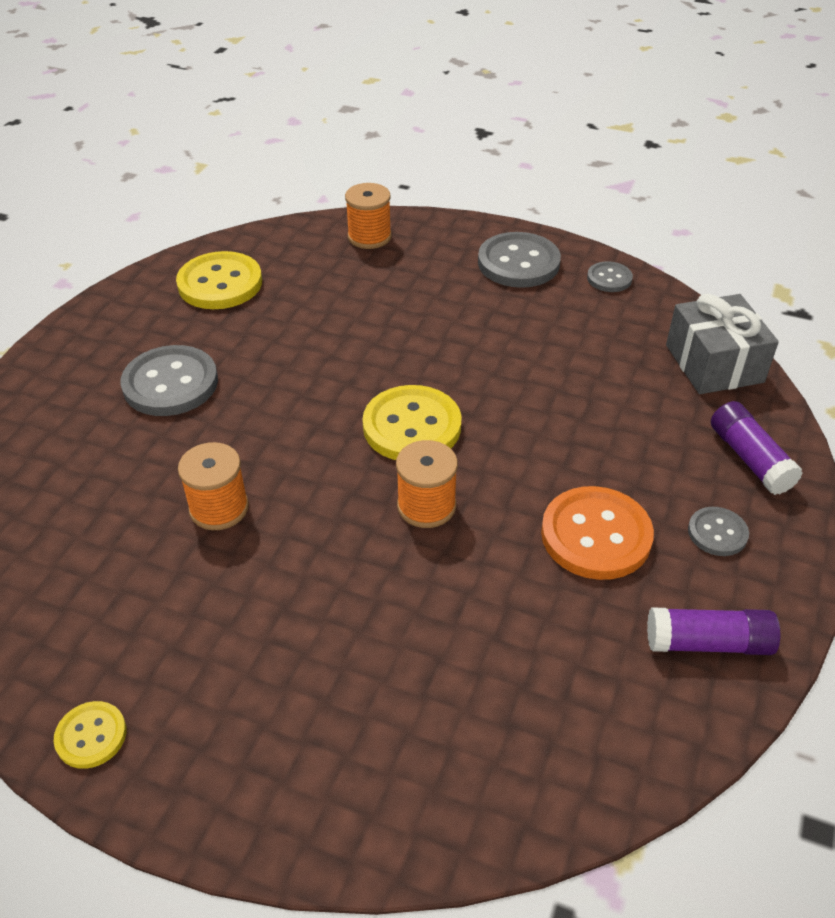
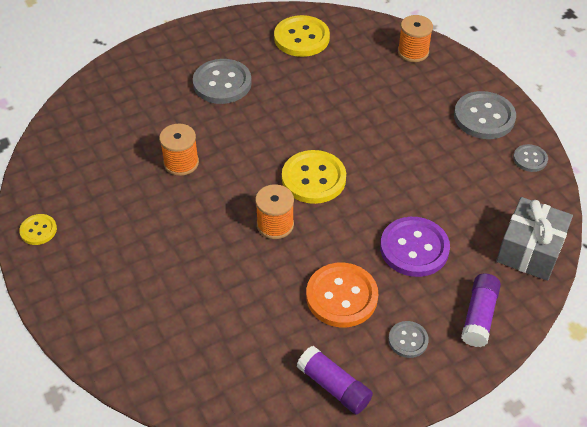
camera: 40 degrees right, 5 degrees up
(607, 432) = (414, 248): none -> purple button

